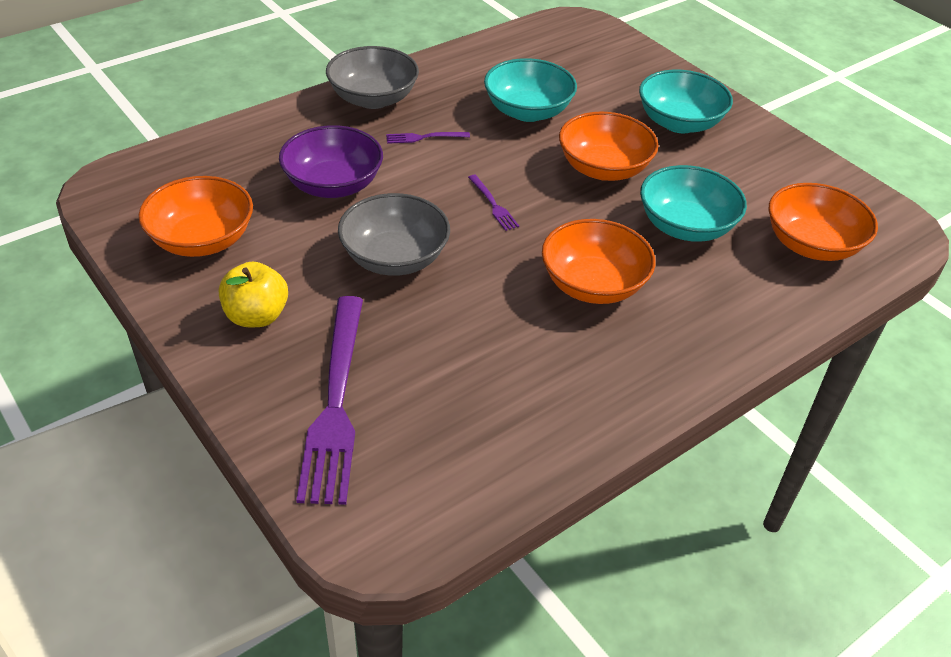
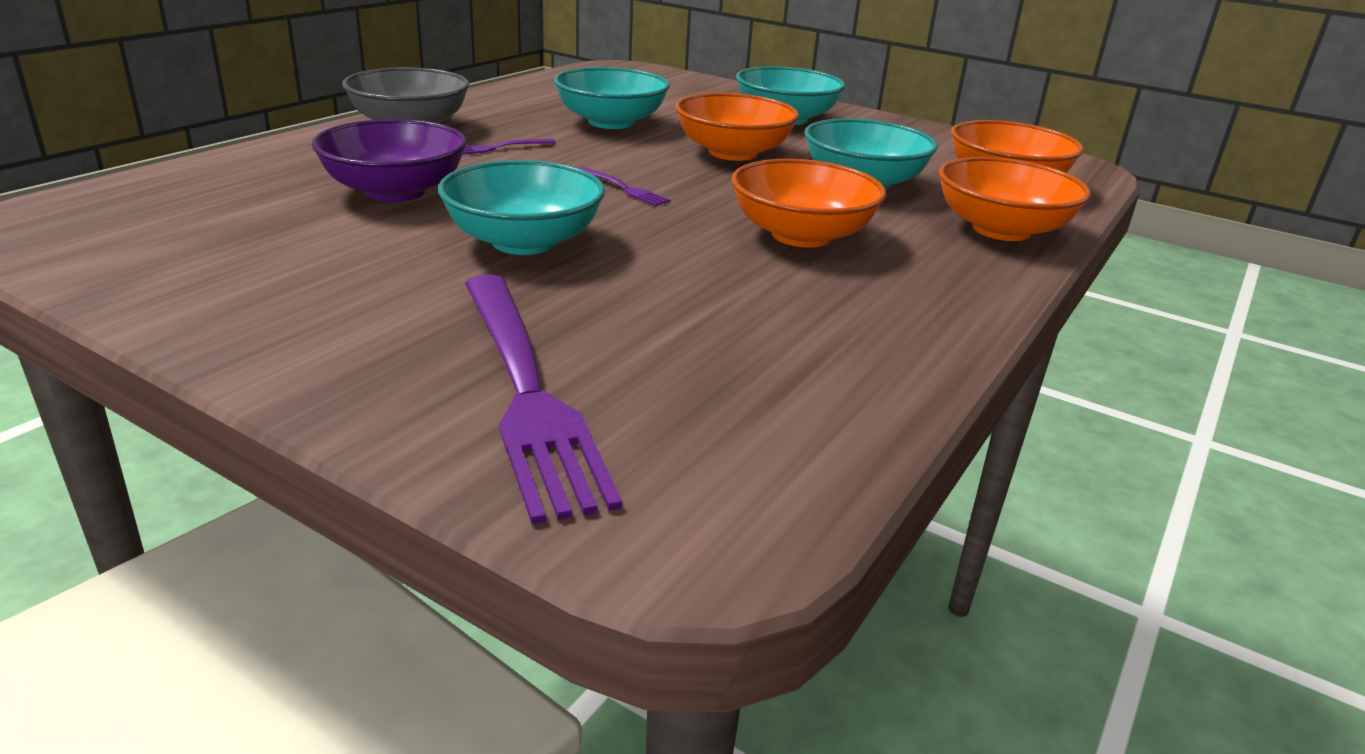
camera: 20 degrees left, 15 degrees down
(202, 240) = (212, 256): orange bowl -> orange bowl (1001, 230)
(256, 316) = (340, 319): yellow apple -> none
(394, 258) = (524, 242): grey bowl -> turquoise bowl

